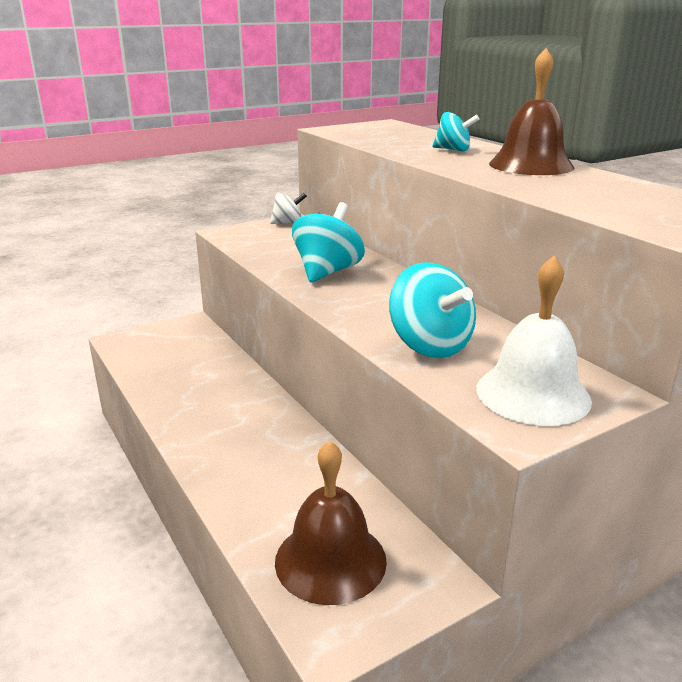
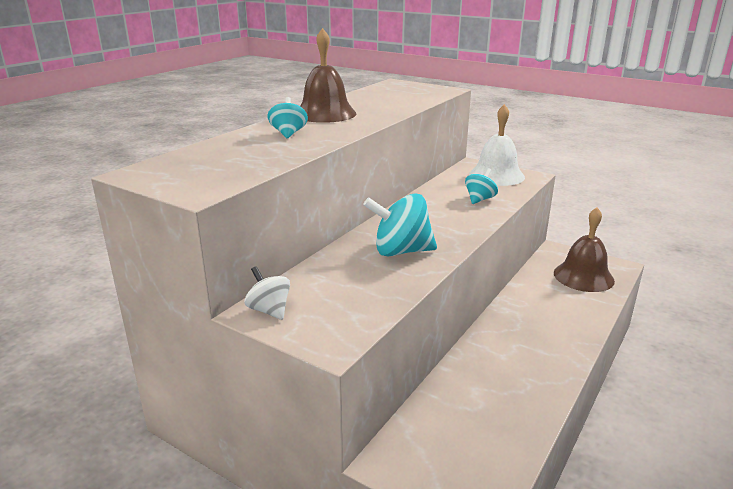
camera: 115 degrees left, 0 degrees up
(430, 345) = (479, 199): turquoise spinning top -> turquoise spinning top, size x0.59

